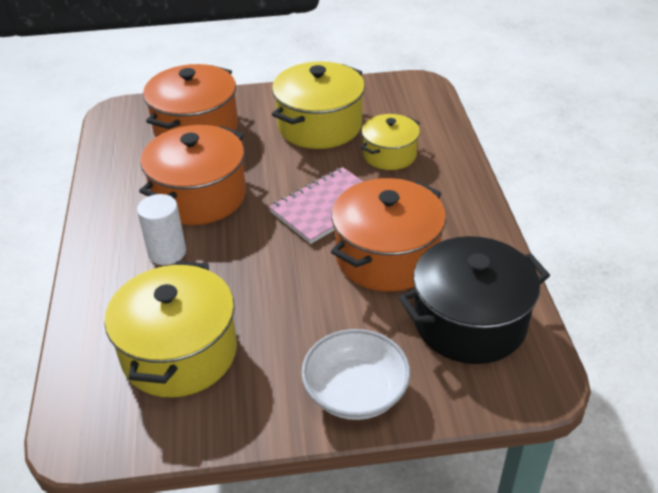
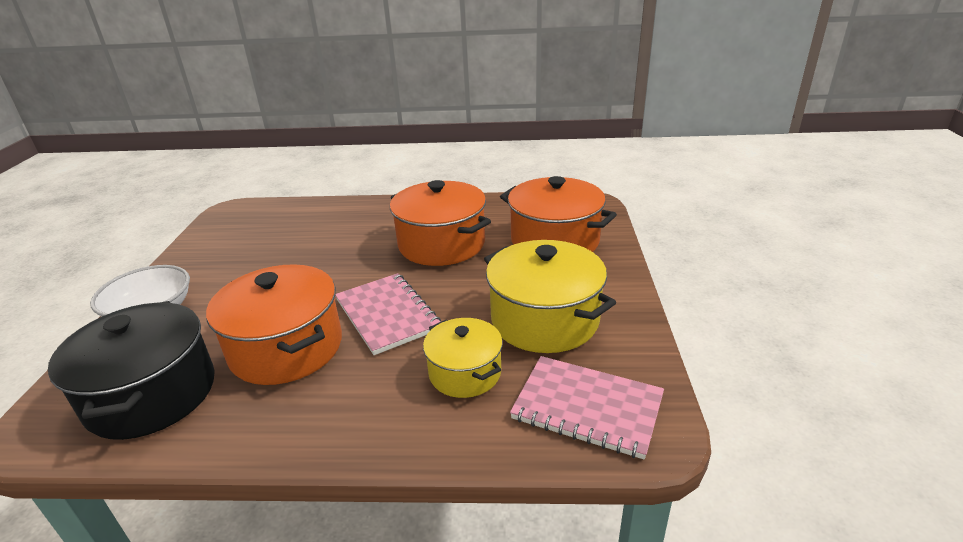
camera: 100 degrees right, 10 degrees down
(167, 252) = (375, 232): white cylinder -> none
(179, 353) = (265, 239): yellow pot -> none
(406, 105) = (587, 407): none -> pink notebook

